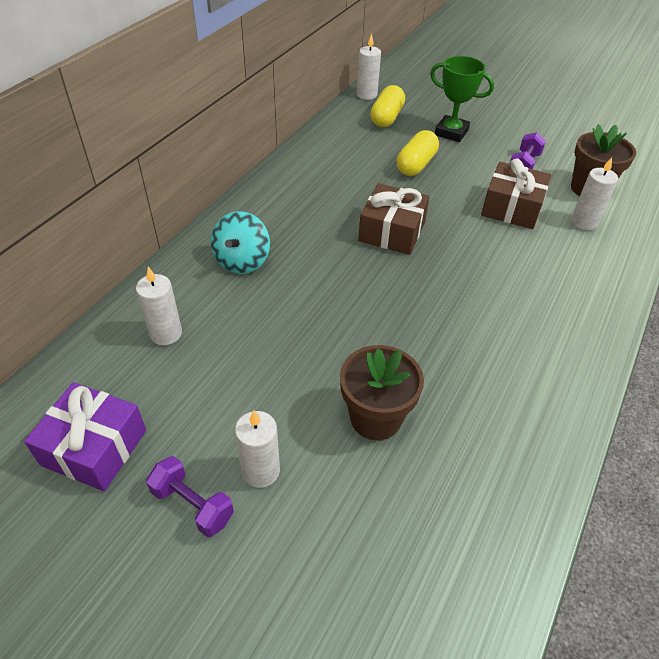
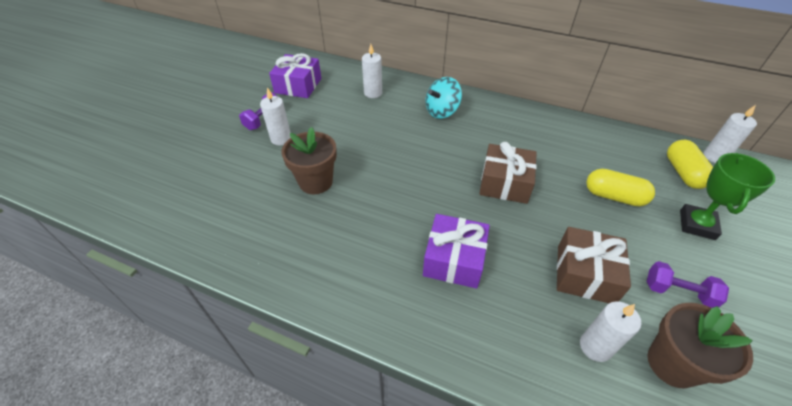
camera: 85 degrees right, 0 degrees up
(242, 261) = (442, 111): turquoise spinning top -> turquoise spinning top turned 45 degrees counterclockwise
(386, 117) = (683, 173): yellow capsule -> yellow capsule turned 75 degrees clockwise
(504, 291) = (454, 259): none -> purple gift

